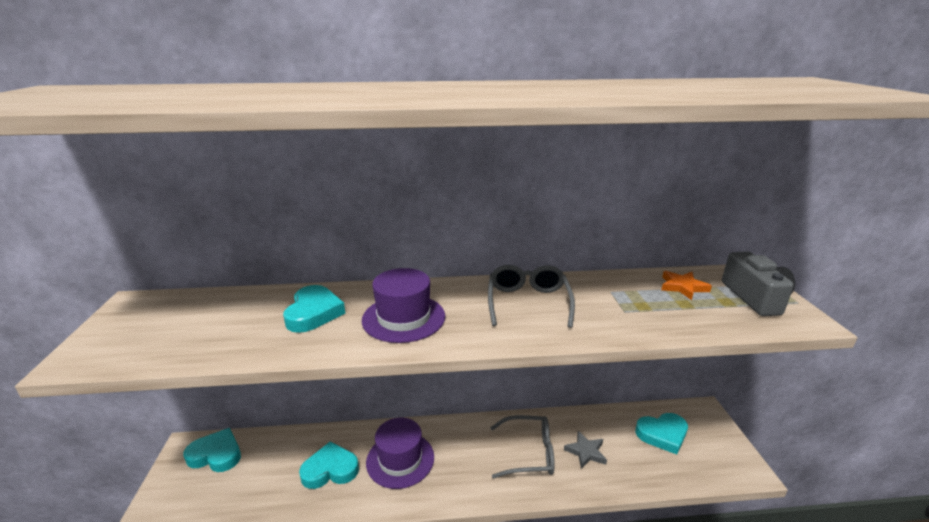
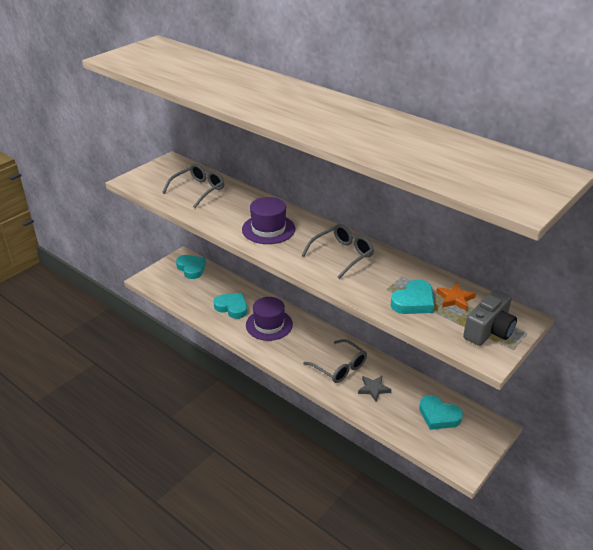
camera: 45 degrees right, 10 degrees up
(231, 319) = (198, 190): none -> grey glasses
(313, 313) = (234, 205): turquoise heart -> turquoise heart (413, 301)

